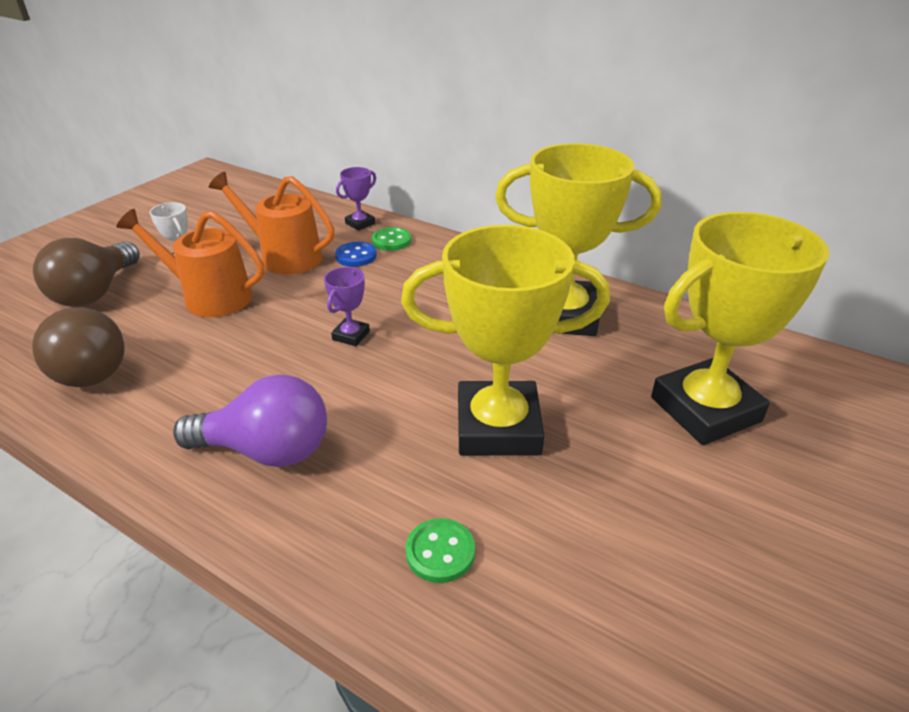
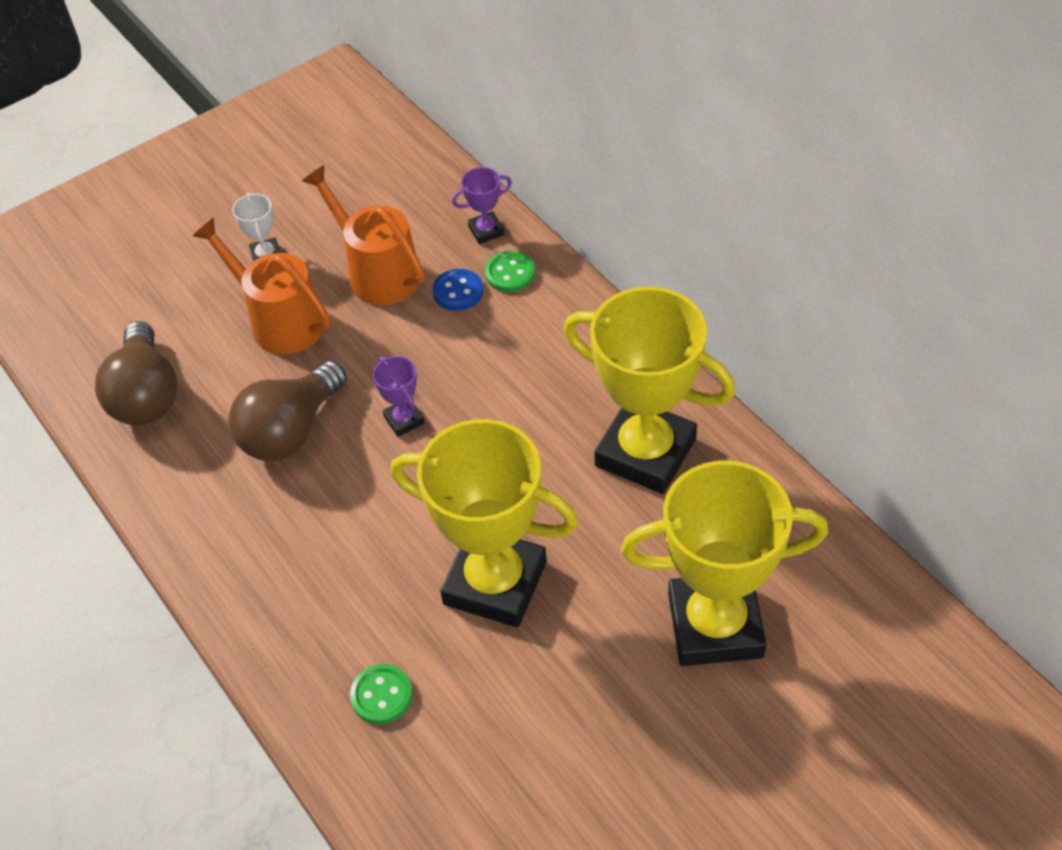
camera: 25 degrees right, 15 degrees up
(95, 292) = (169, 283): brown light bulb -> brown light bulb (291, 431)
(267, 450) = (276, 545): purple light bulb -> none
(351, 335) = (404, 420): purple trophy -> purple trophy turned 75 degrees counterclockwise

